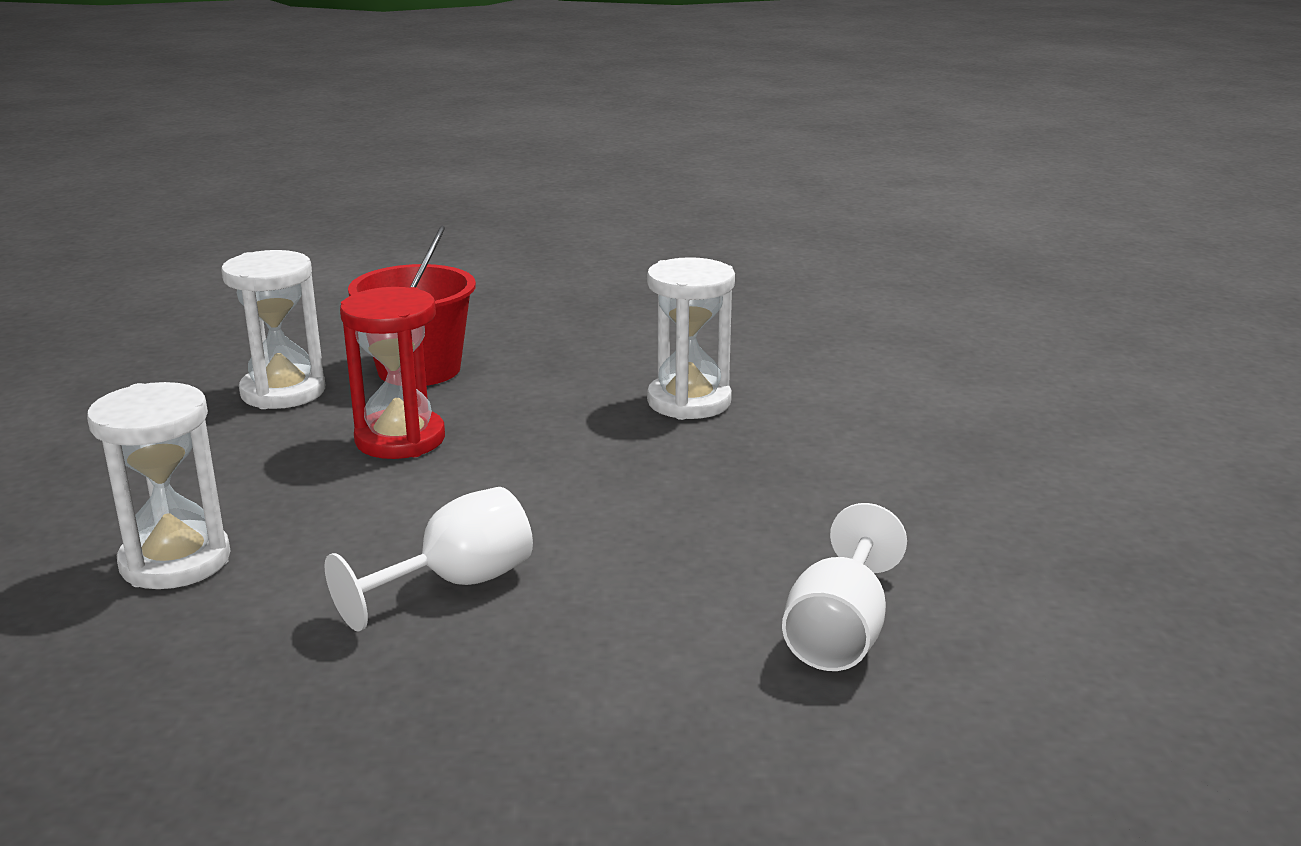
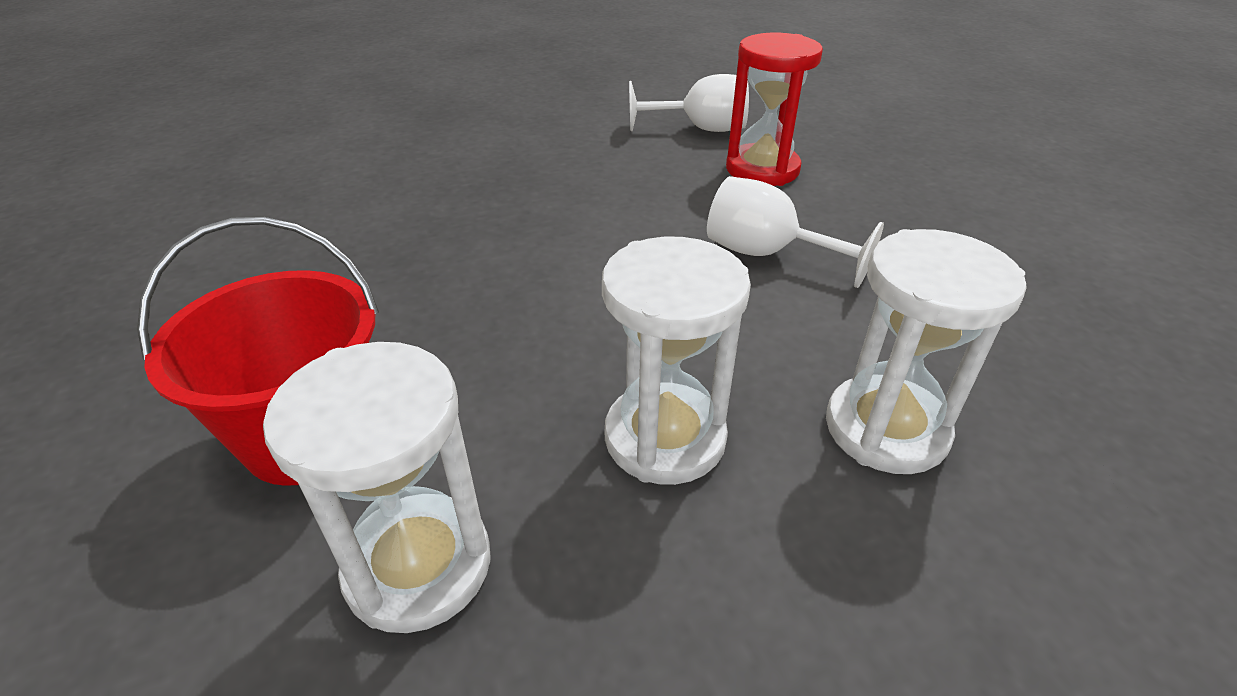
camera: 110 degrees left, 15 degrees up
(400, 439) = (537, 373): red hourglass -> red hourglass (762, 169)
(689, 402) = (388, 221): white hourglass -> white hourglass (665, 438)

